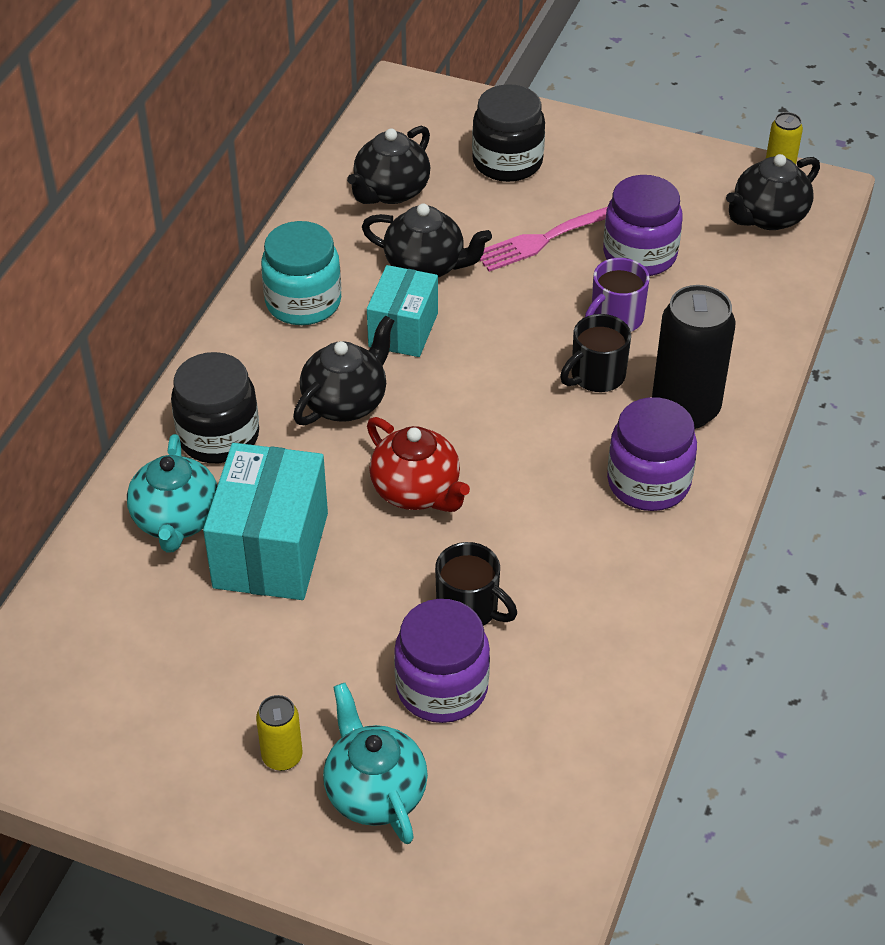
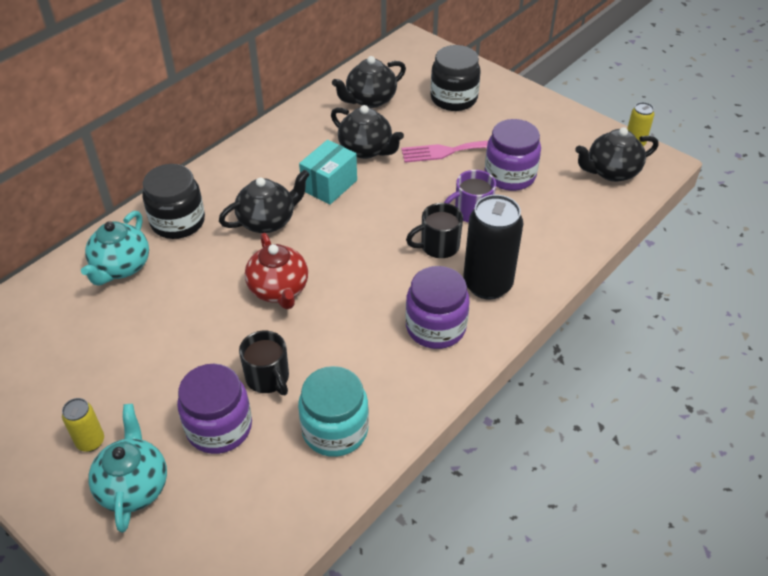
camera: 20 degrees right, 0 degrees up
(271, 550) = (166, 302): turquoise box -> none
(303, 302) = (277, 153): turquoise jar -> turquoise jar (335, 430)

